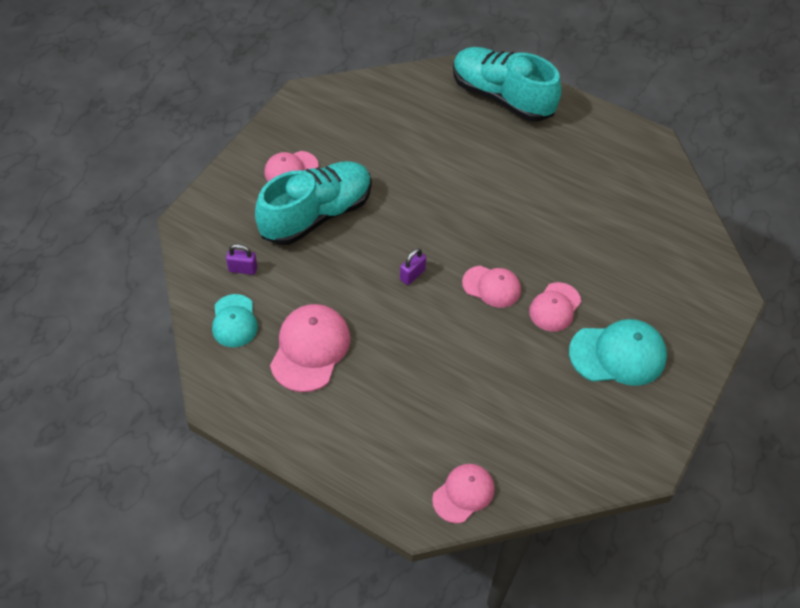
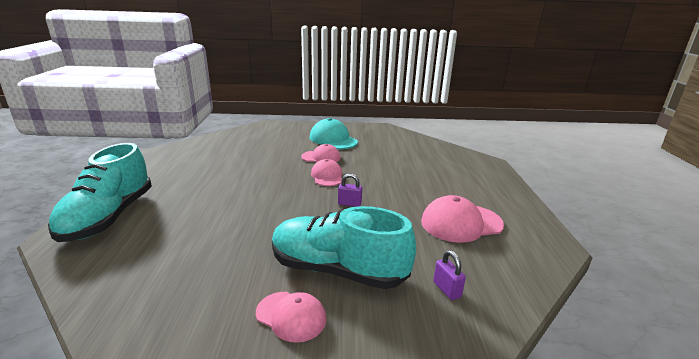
camera: 120 degrees left, 30 degrees down
(234, 321) = (496, 269): turquoise cap -> none
(463, 493) = (461, 155): pink cap -> none

